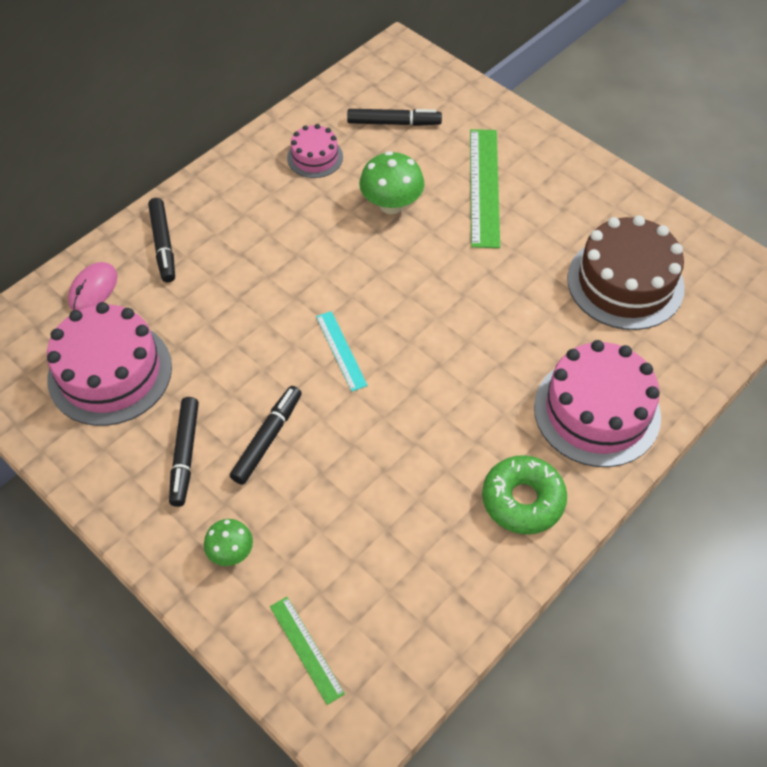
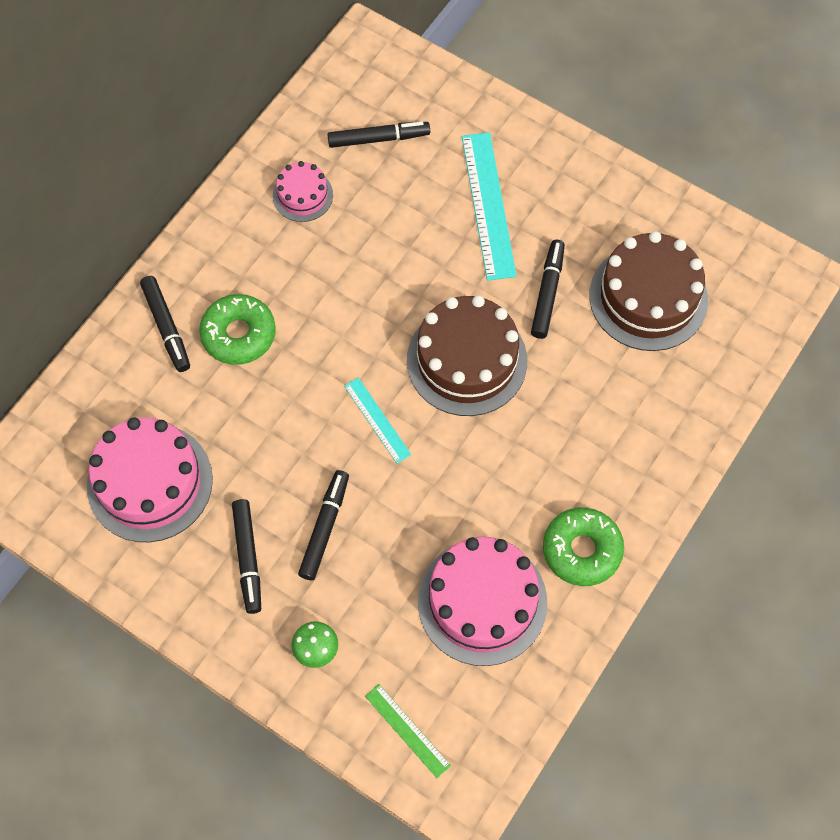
camera: 10 degrees left, 10 degrees up
(93, 289) = (107, 391): pink mouse -> none
(228, 260) = (239, 334): none -> green donut
(391, 204) = (395, 242): green mushroom -> none
(438, 311) = (467, 360): none -> brown cake
(484, 187) = (488, 205): green ruler -> turquoise ruler
(527, 265) = (547, 292): none -> black marker
(597, 411) = (639, 445): pink cake -> pink cake (482, 601)

